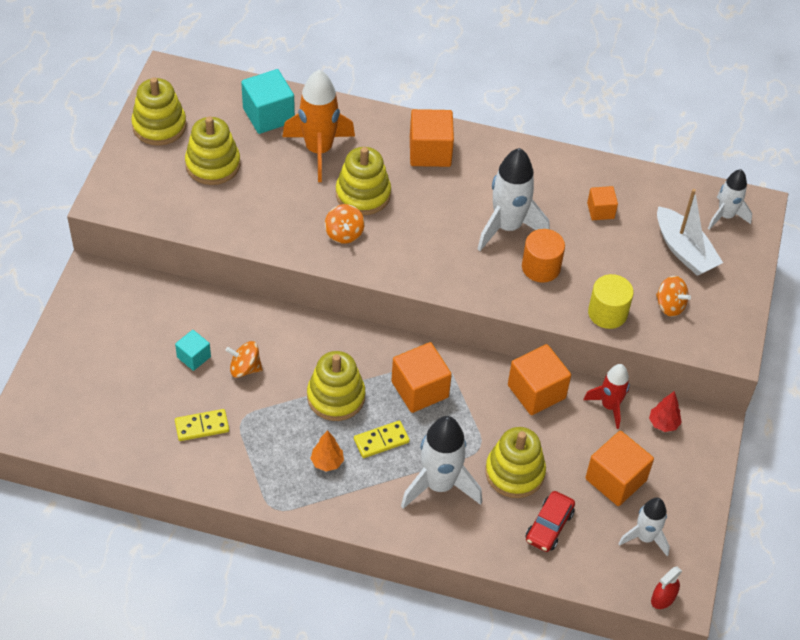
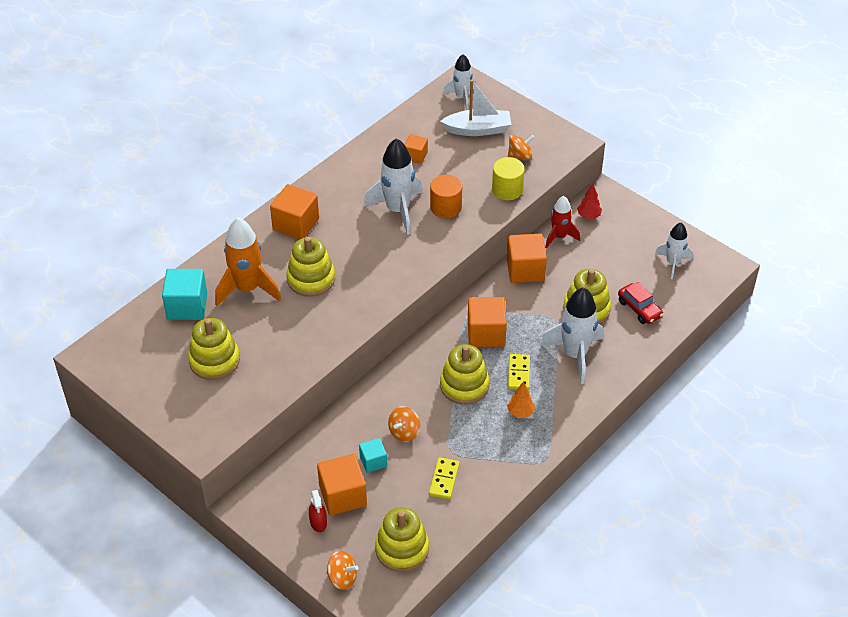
camera: 60 degrees left, 5 degrees down
(159, 126) = (145, 381): yellow stacking toy -> yellow stacking toy (402, 549)
(344, 233) = (342, 304): orange spinning top -> orange spinning top (342, 578)
(615, 479) = (620, 259): orange cube -> orange cube (343, 495)
(663, 598) = (723, 274): red spray bottle -> red spray bottle (318, 522)

